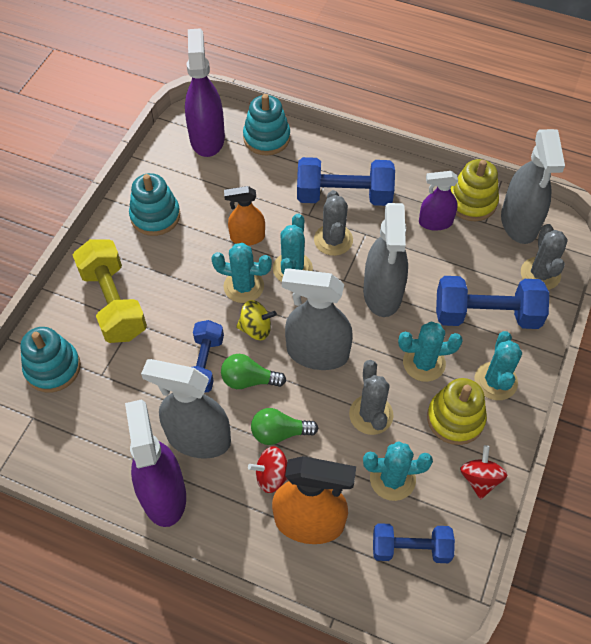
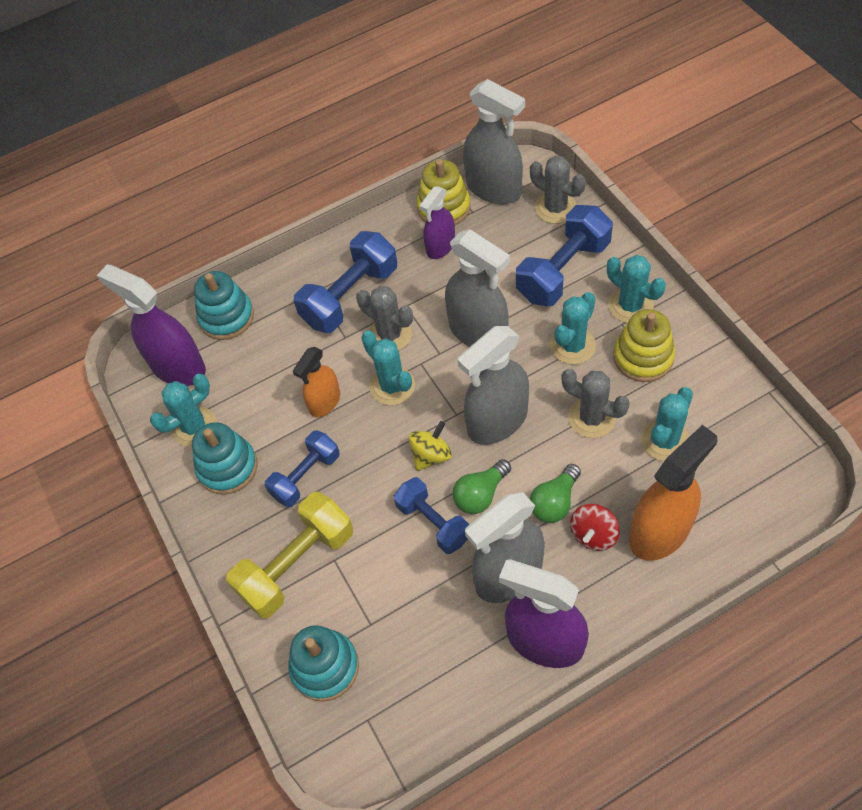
camera: 45 degrees left, 0 degrees up
(114, 303) = (296, 564): yellow dumbbell -> yellow dumbbell turned 60 degrees counterclockwise
(243, 286) = (376, 438): turquoise cactus -> turquoise cactus (194, 426)
(410, 548) = (738, 467): blue dumbbell -> blue dumbbell (306, 476)
(480, 479) = (711, 376): red spinning top -> none

